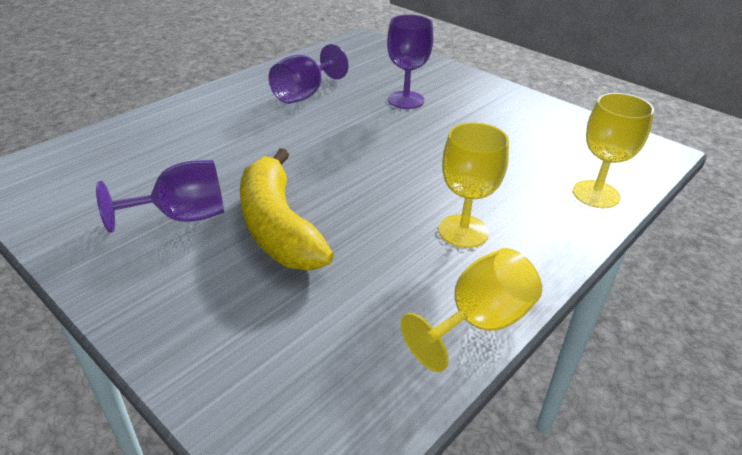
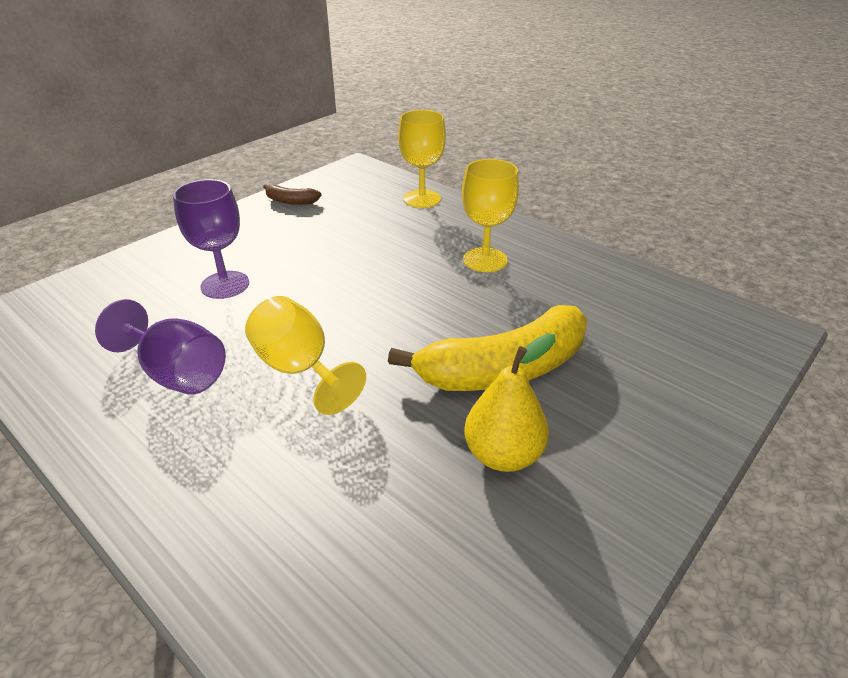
camera: 90 degrees left, 0 degrees up
(182, 217) = (503, 455): purple goblet -> yellow pear
(478, 323) = (592, 259): yellow goblet -> yellow goblet (300, 369)
(554, 118) = (291, 201): none -> brown banana

